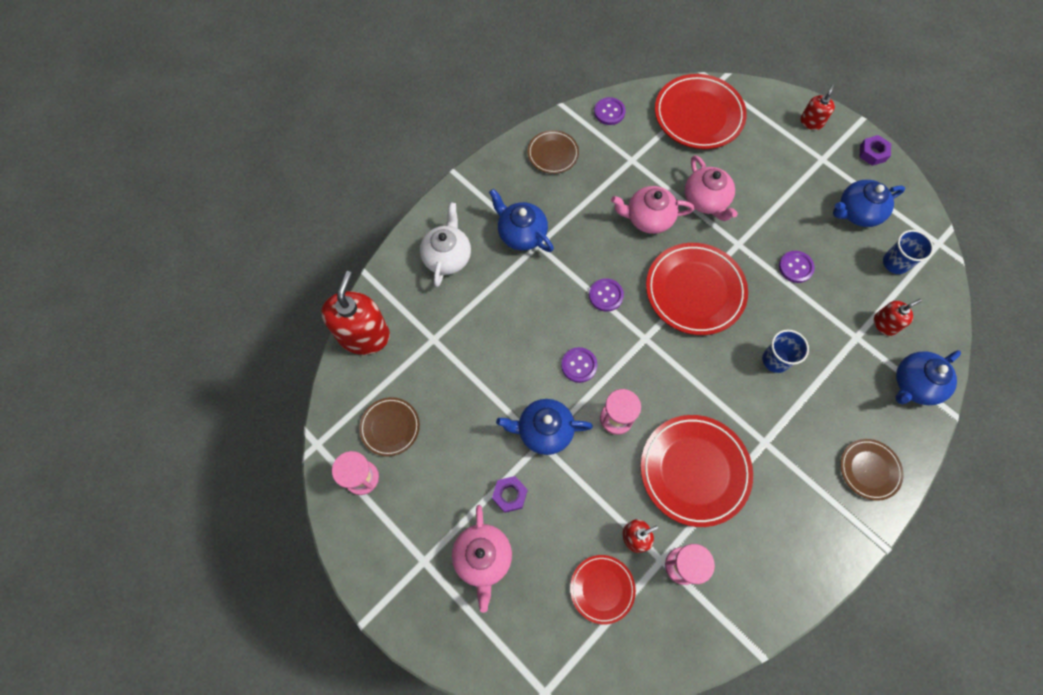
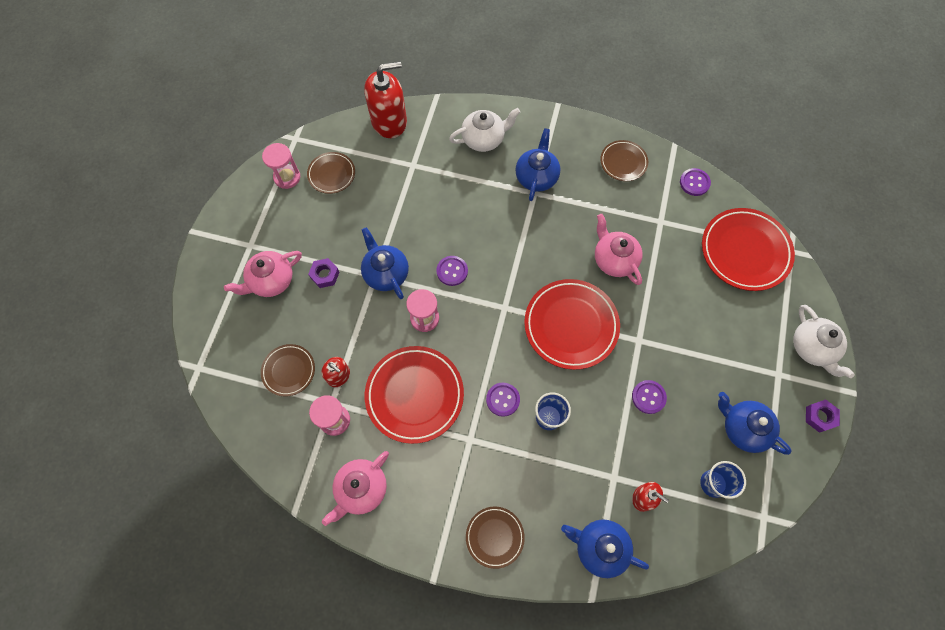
camera: 60 degrees right, 0 degrees up
(602, 589) = (289, 371): red plate -> brown plate
(606, 295) = (523, 261): purple button -> purple button (503, 399)
(706, 200) = (663, 296): pink teapot -> pink teapot (361, 489)
(811, 122) = (812, 348): red soap dispenser -> white teapot

